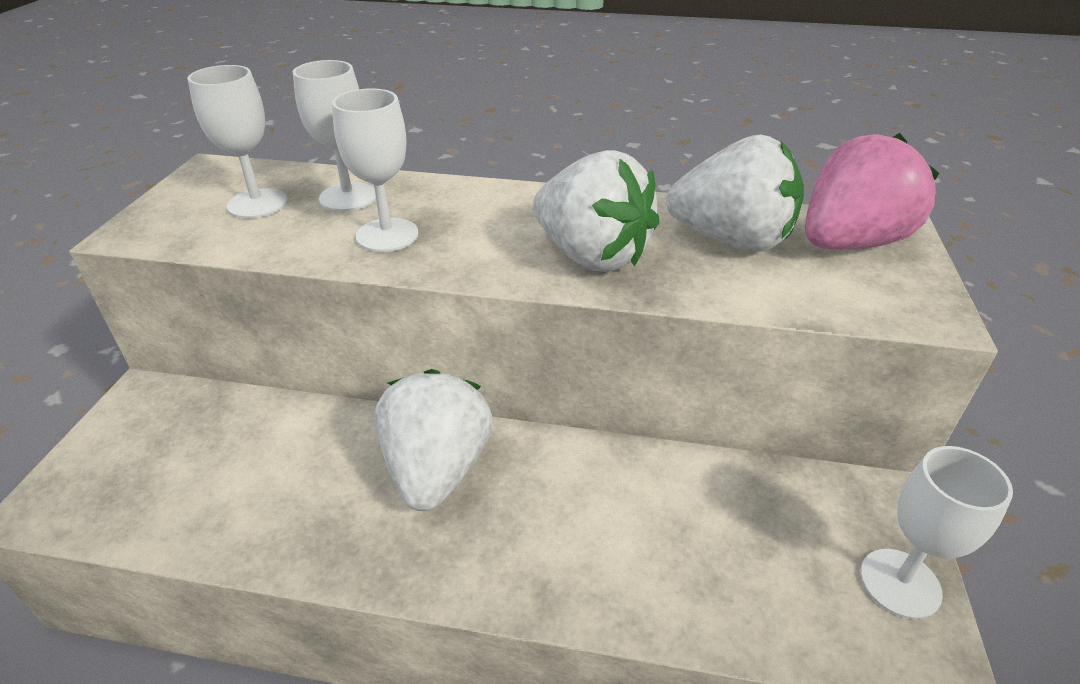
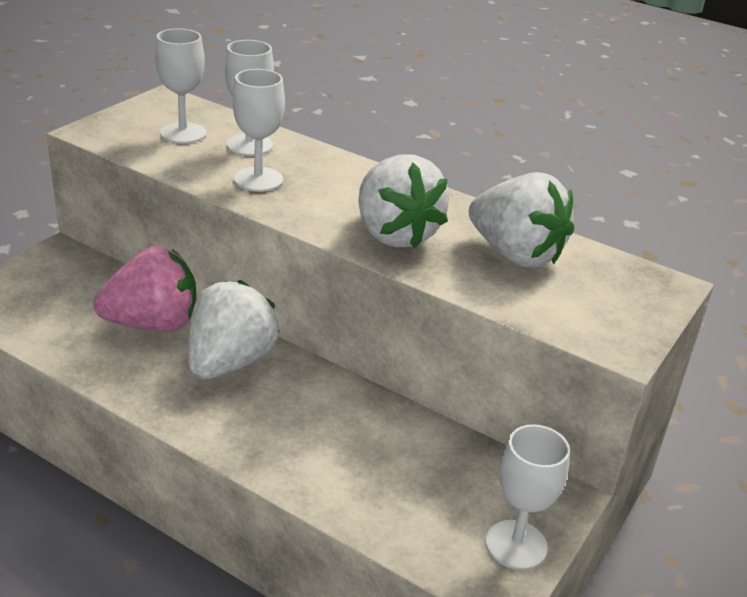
camera: 20 degrees right, 5 degrees down
(849, 243) = (612, 283): pink strawberry -> pink strawberry (153, 324)

